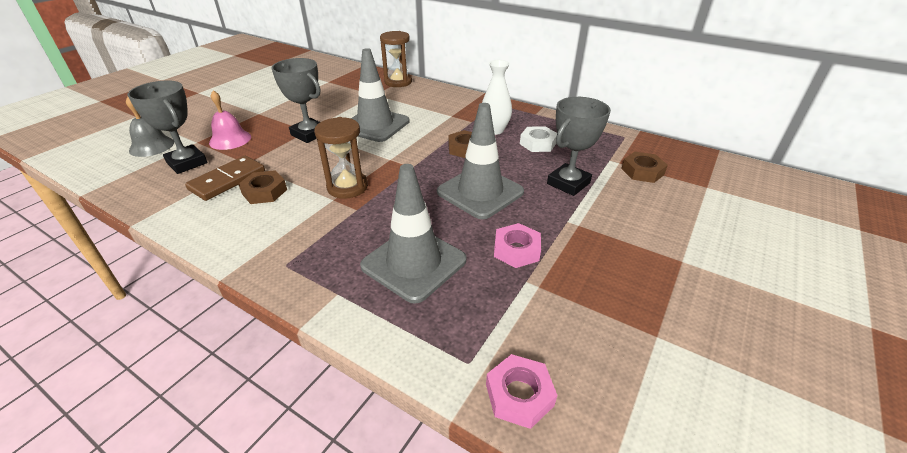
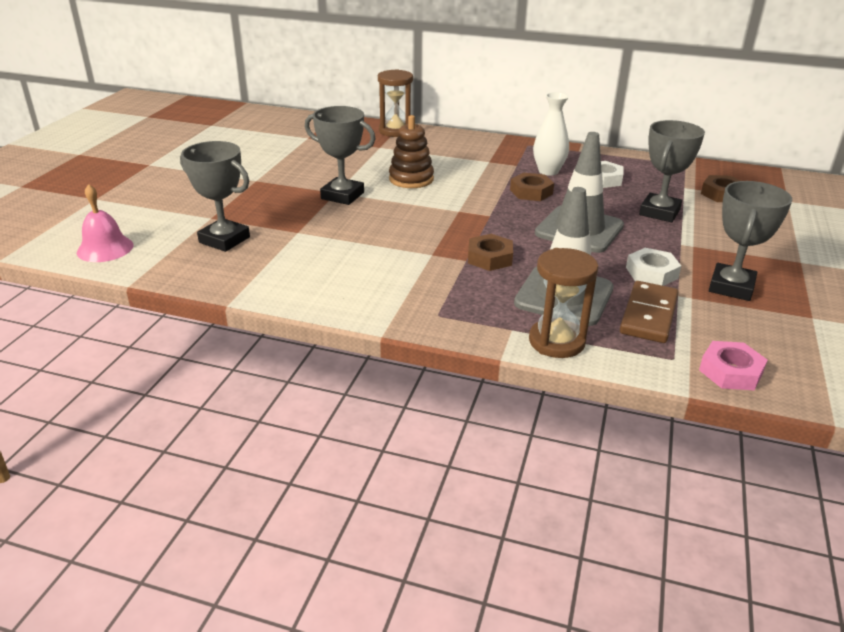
camera: 15 degrees left, 5 degrees down
(151, 146) = (158, 228): grey bell -> none
(227, 180) = (294, 251): brown domino -> brown domino (649, 315)
(230, 139) = (251, 211): pink bell -> pink bell (105, 248)
(264, 192) = (348, 256): brown nut -> brown nut (489, 258)
(347, 187) = (437, 241): brown hourglass -> brown hourglass (556, 341)
(375, 125) = (411, 179): grey traffic cone -> brown stacking toy
(516, 250) = (651, 273): pink nut -> white nut
(588, 280) = (731, 287): none -> grey trophy

